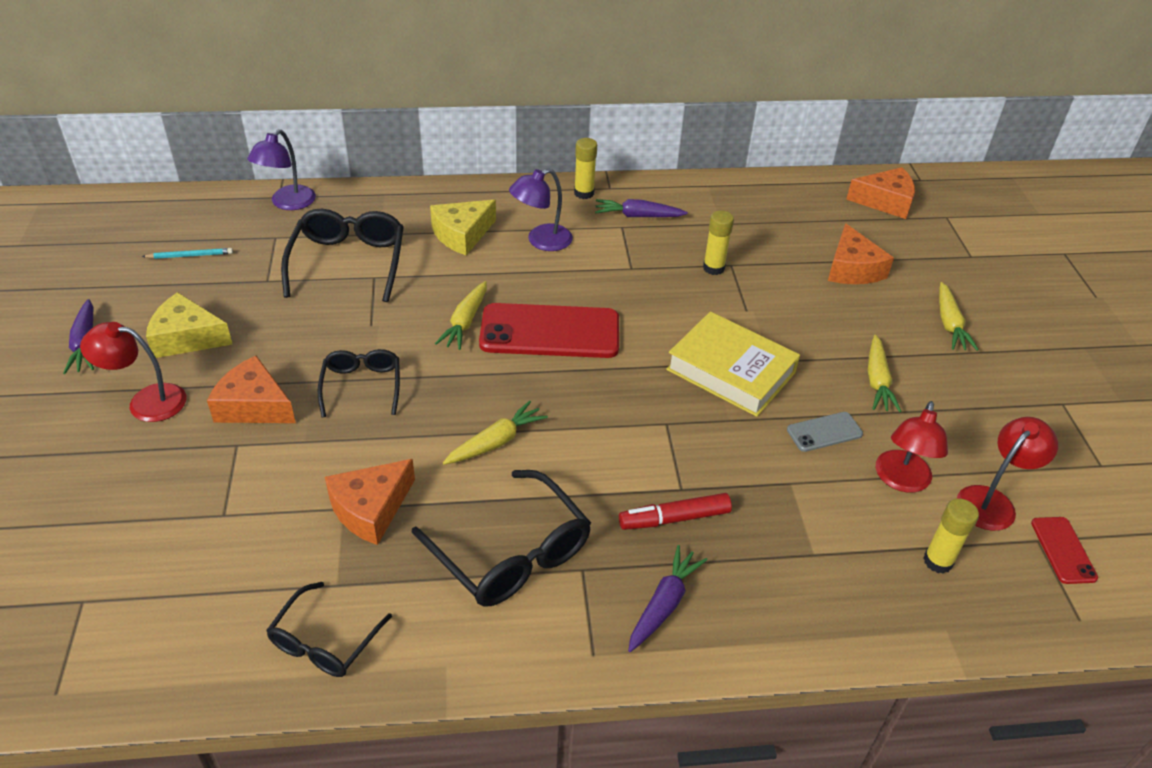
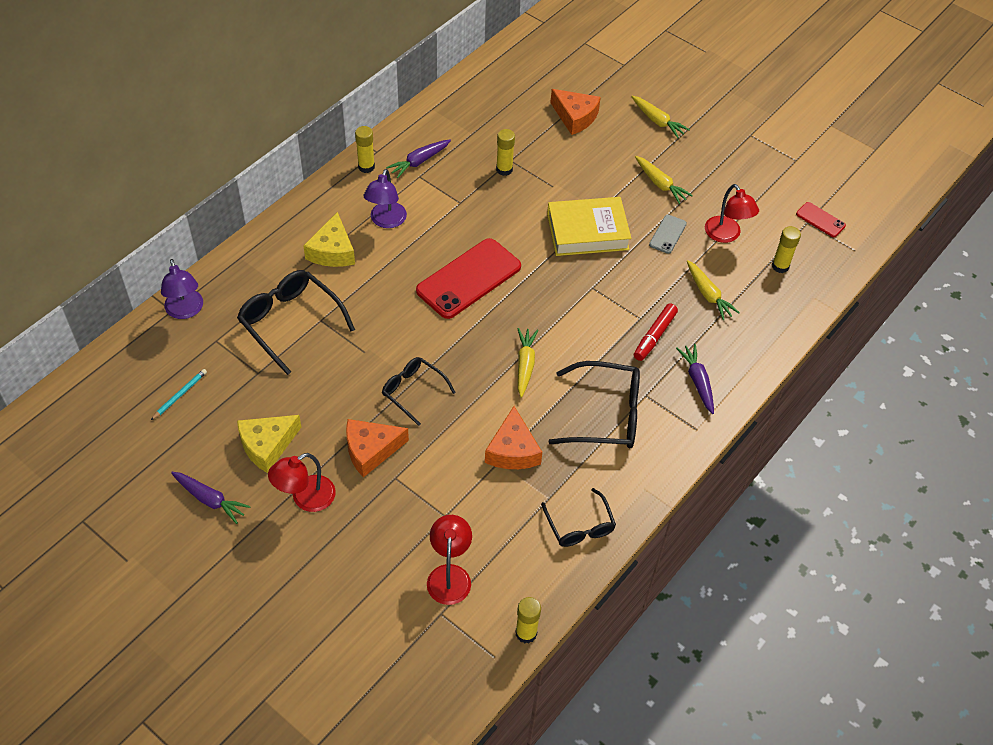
camera: 45 degrees left, 10 degrees up
(115, 700) = (526, 633): none -> yellow glue stick
(465, 322) = (415, 308): yellow carrot -> yellow carrot (708, 294)
(885, 201) = (542, 53): orange cheese -> none
(992, 501) = (772, 216): red lamp -> red lamp (449, 575)

